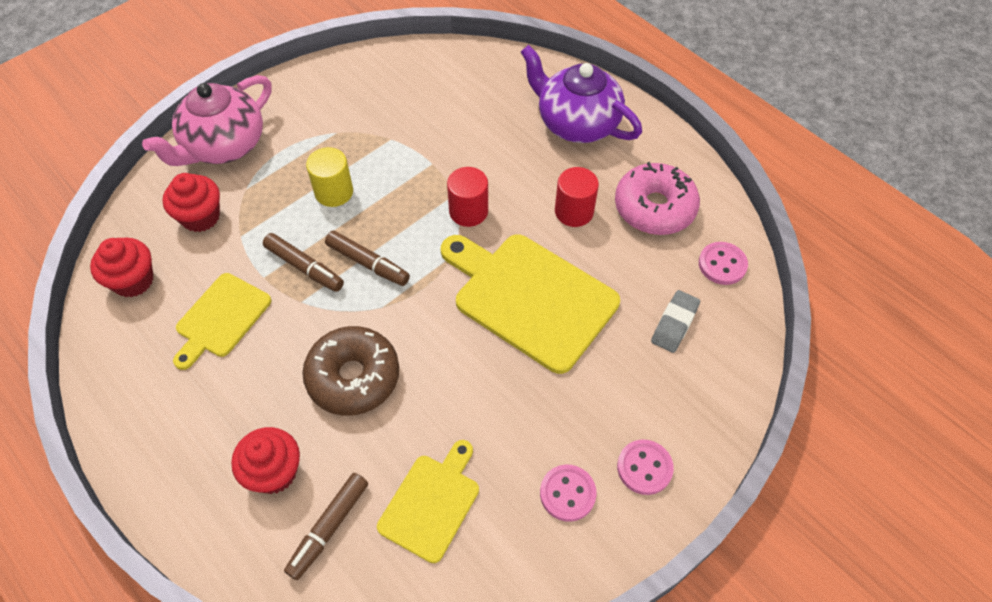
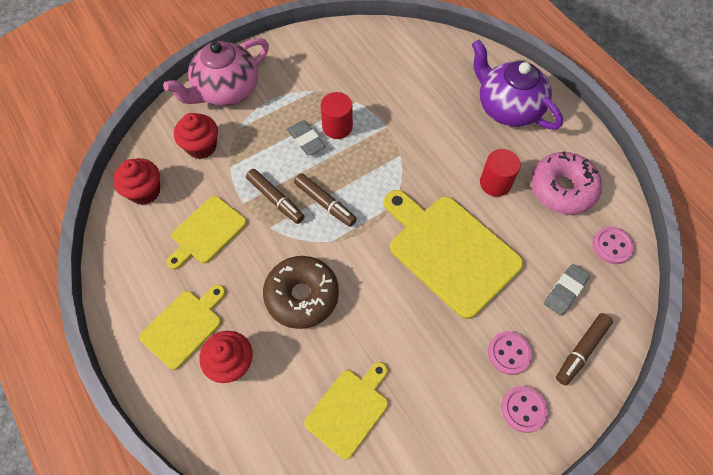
camera: 10 degrees right, 5 degrees up
(207, 436) = (184, 326): none -> yellow cutting board
(329, 528) = (267, 416): brown marker -> brown marker (581, 350)
(334, 192) = (306, 140): yellow cylinder -> grey eraser
(468, 211) = (410, 171): red cylinder -> red cylinder (337, 127)
(567, 493) = (458, 420): pink button -> pink button (509, 353)

